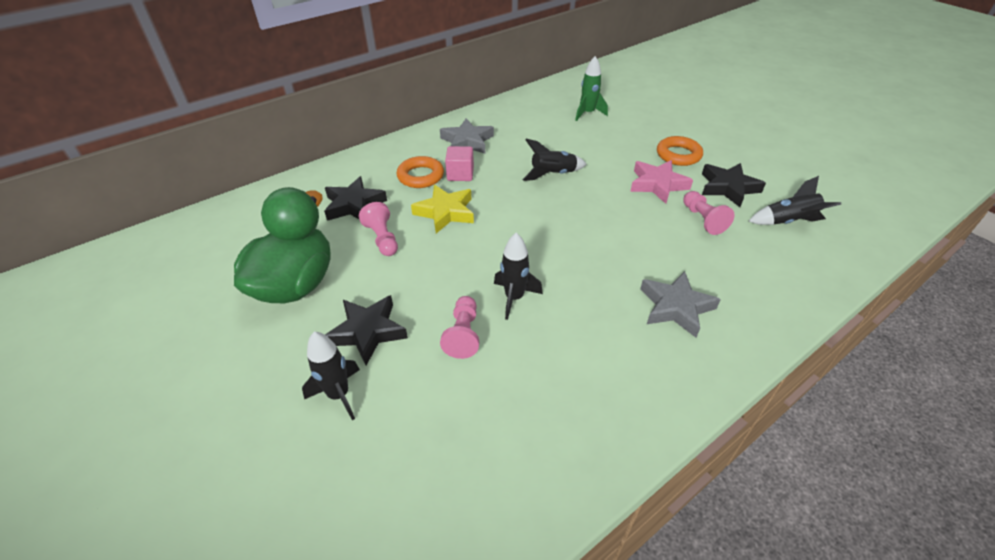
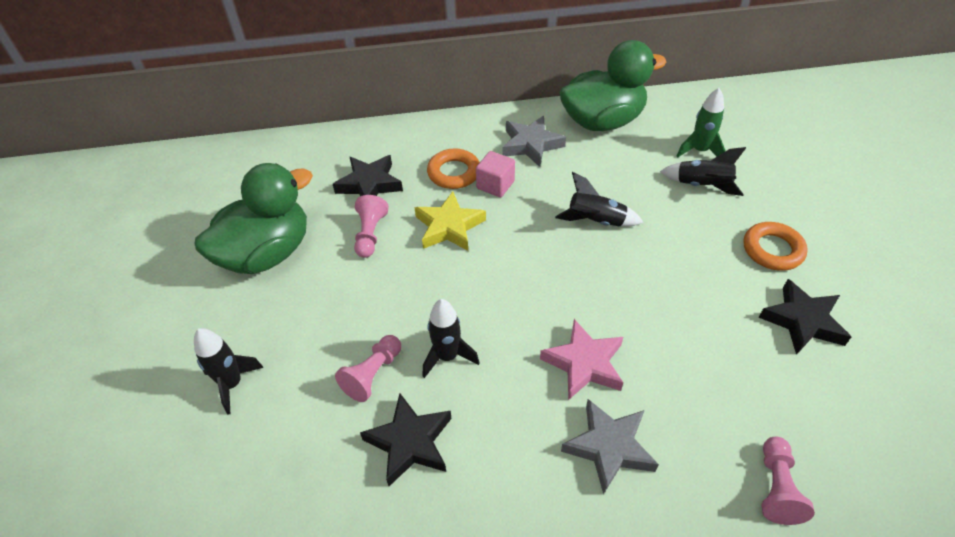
camera: 30 degrees right, 5 degrees up
(368, 332) = (294, 332): black star -> black star (410, 442)
(508, 114) = (602, 121): none -> green duck
(657, 184) = (712, 281): pink star -> pink star (584, 363)
(703, 220) = (732, 351): pink pawn -> pink pawn (776, 487)
(788, 221) = (847, 401): black rocket -> black rocket (702, 186)

